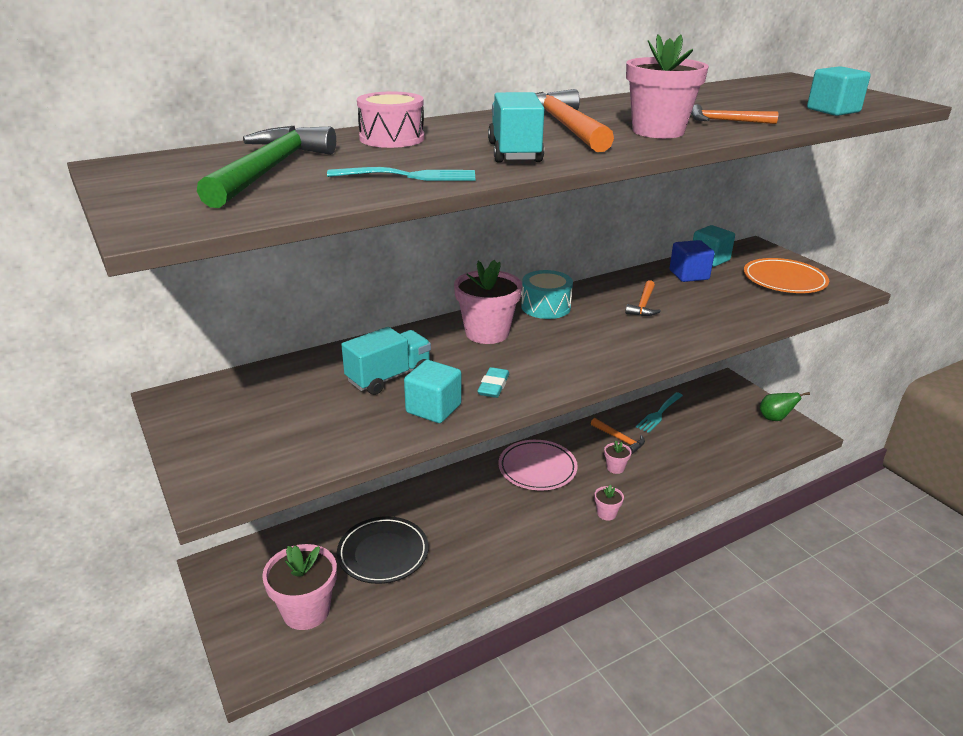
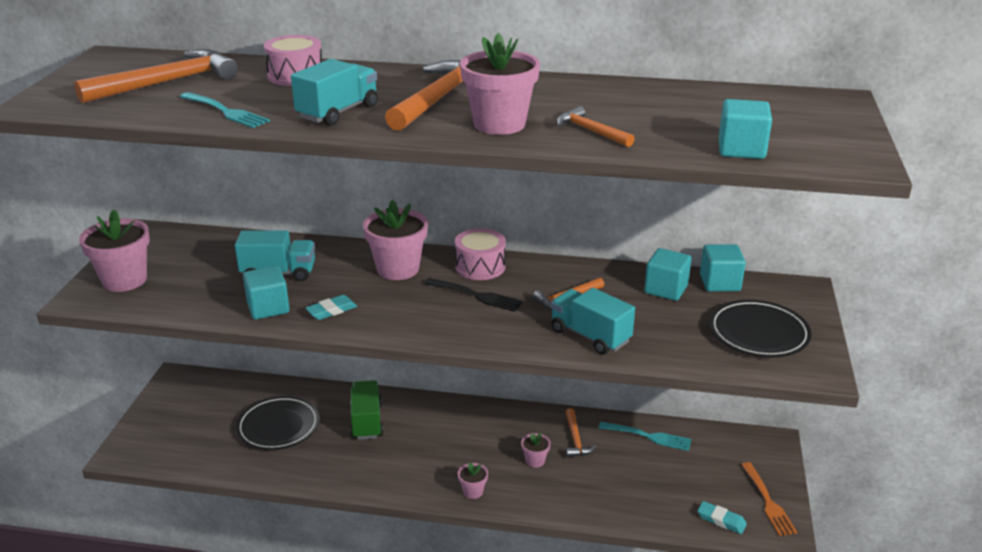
camera: 40 degrees right, 0 degrees up
(270, 170) = (167, 82): green hammer -> orange hammer
(306, 611) = (189, 436): pink flower pot -> pink flower pot (124, 280)
(454, 507) = (366, 421): none -> green truck
(537, 468) = (469, 426): pink plate -> none
(546, 307) = (480, 266): turquoise drum -> pink drum
(582, 327) = (477, 295): none -> black fork
(659, 413) = (648, 436): turquoise fork -> turquoise fork turned 150 degrees counterclockwise
(689, 275) = (666, 289): blue cube -> turquoise cube
(703, 322) = (590, 336): none -> turquoise truck
(769, 443) = (721, 520): none -> turquoise eraser
(775, 418) = (768, 502): green pear -> orange fork
(784, 280) = (758, 333): orange plate -> black plate

